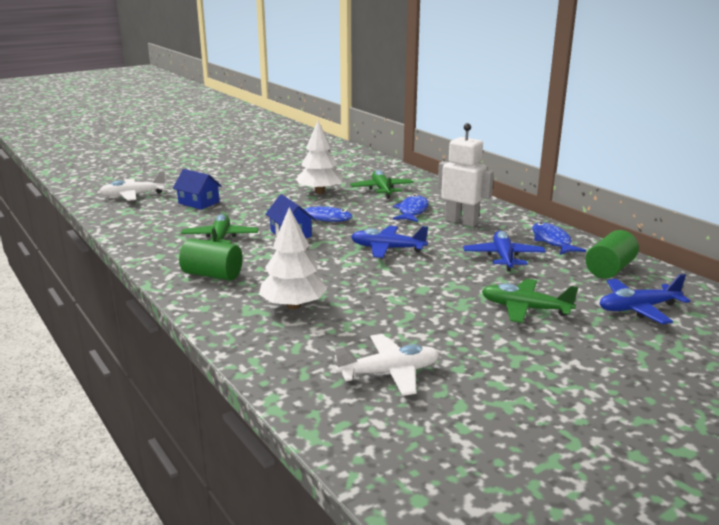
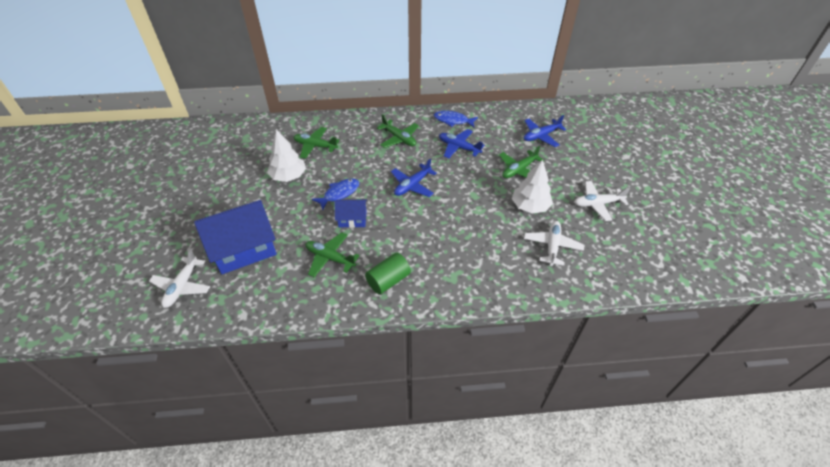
camera: 60 degrees left, 25 degrees up
(199, 203) = (244, 248): blue house -> blue house, size x1.95
(293, 306) = (459, 256): white tree -> white tree (530, 206)
(412, 211) = (365, 150): blue fish -> none
(461, 222) = (399, 138): white robot -> green plane
(549, 397) = (597, 204): none -> white plane
(609, 269) = (498, 121): green cylinder -> none
(638, 308) = (541, 136): blue plane -> blue plane turned 45 degrees clockwise

